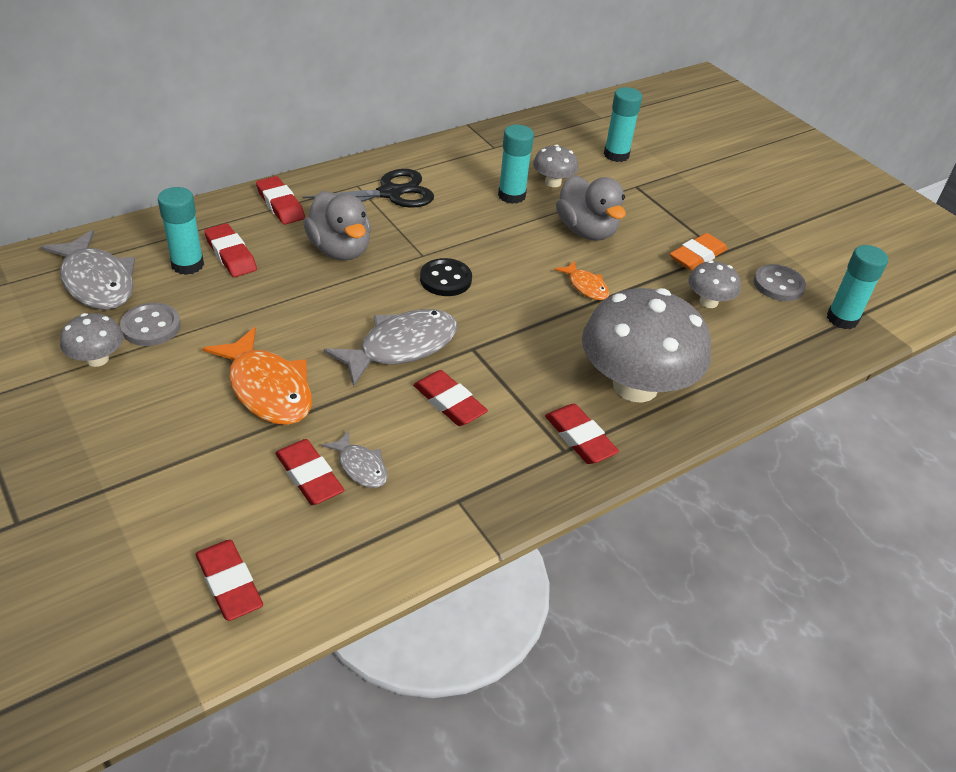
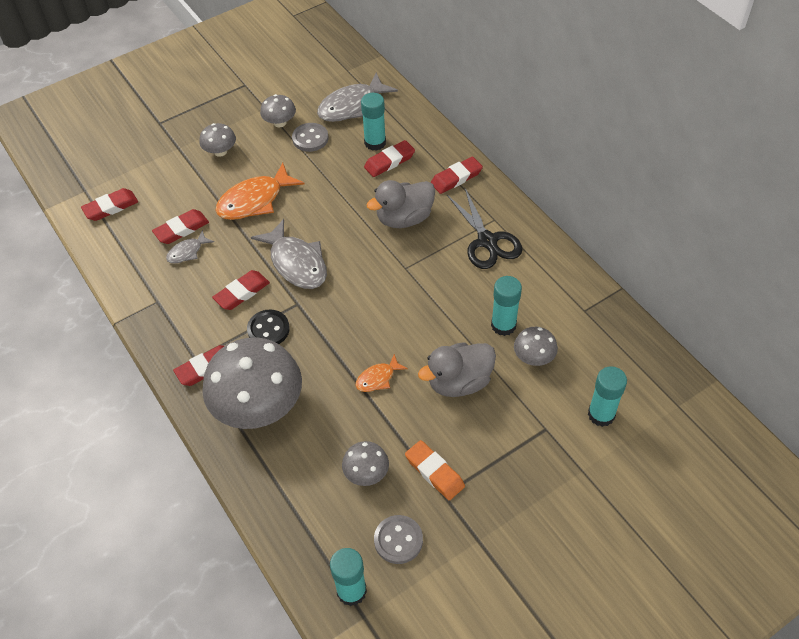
camera: 95 degrees right, 10 degrees up
(137, 431) = (220, 151): none -> grey mushroom
(445, 279) = (376, 284): black button -> black button (268, 329)

